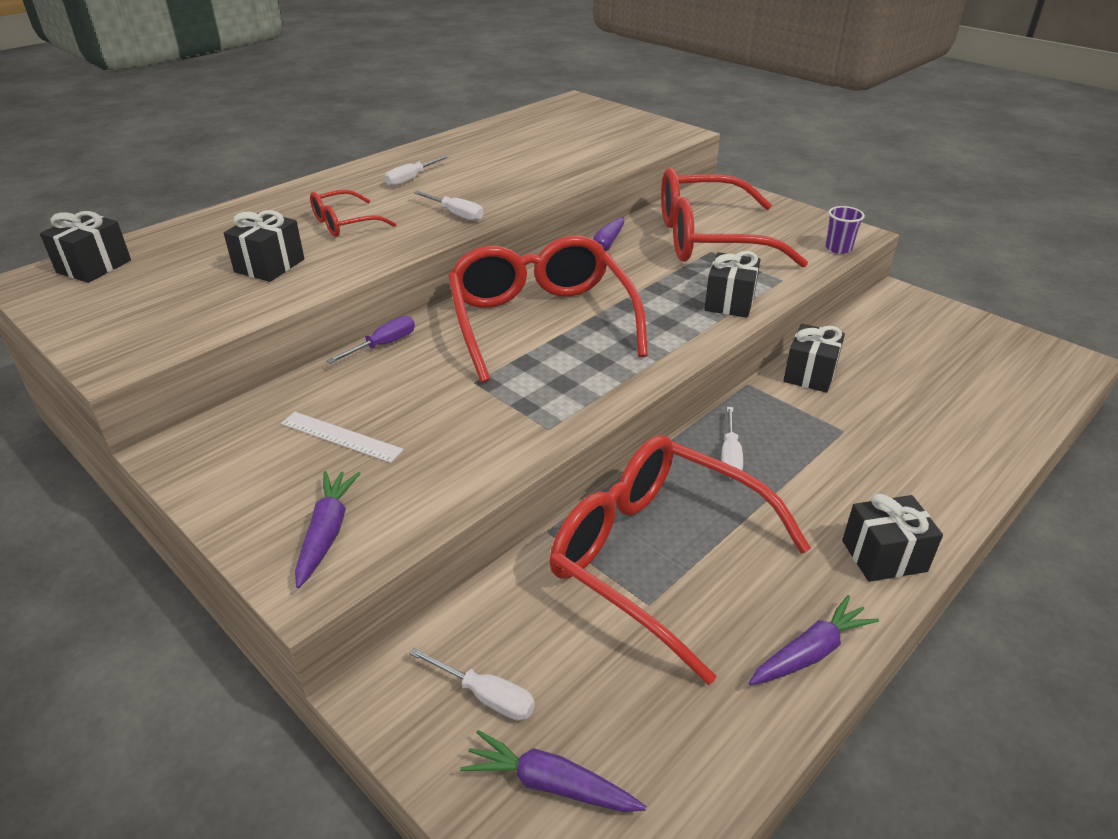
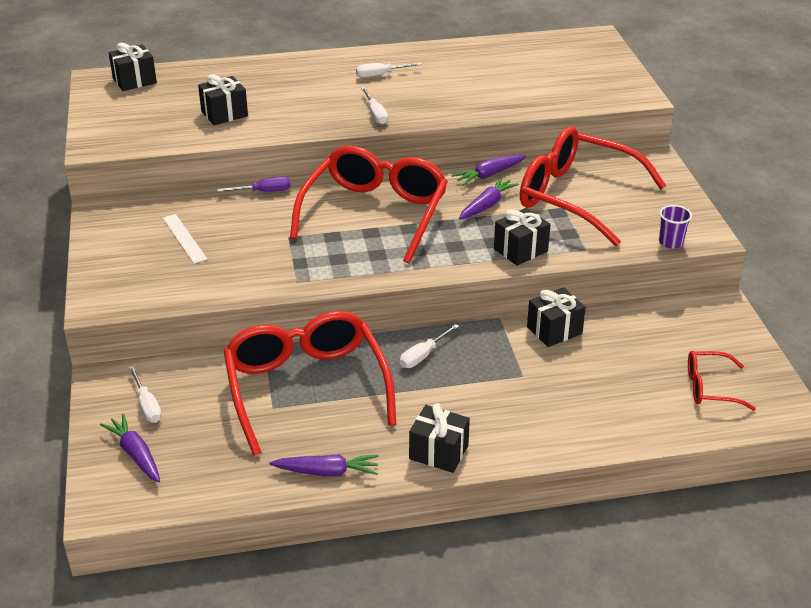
camera: 35 degrees right, 0 degrees up
(327, 532) = (128, 285): purple carrot -> purple carrot (487, 205)
(344, 224) = (298, 97): red glasses -> red glasses (710, 387)

